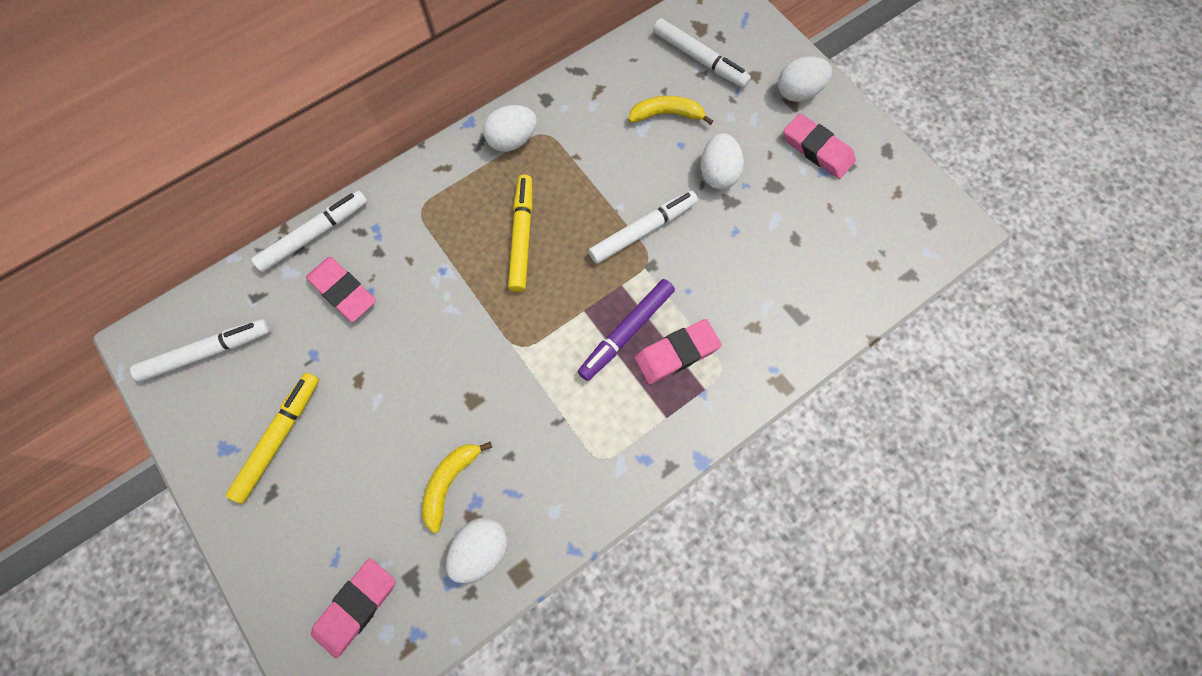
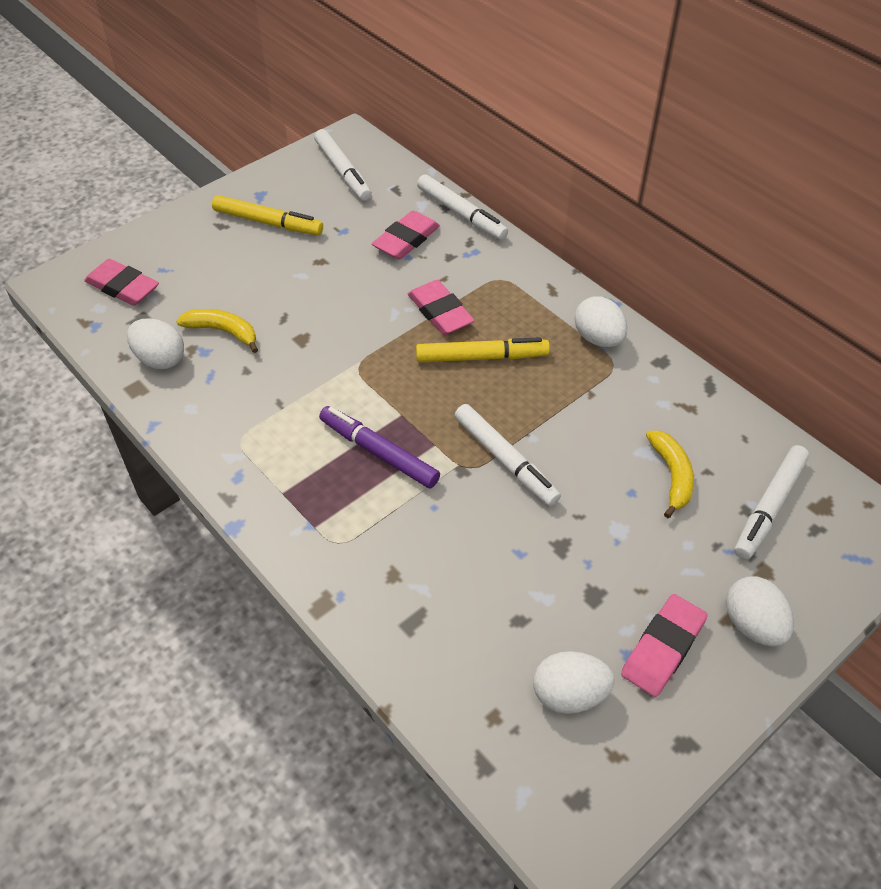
camera: 85 degrees right, 20 degrees down
(676, 353) = (356, 499): pink eraser -> pink eraser (440, 312)
(718, 173) = (598, 532): white egg -> white egg (569, 694)

